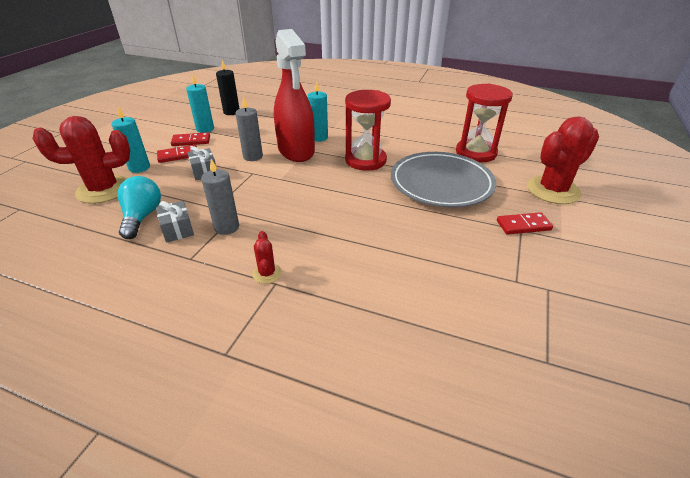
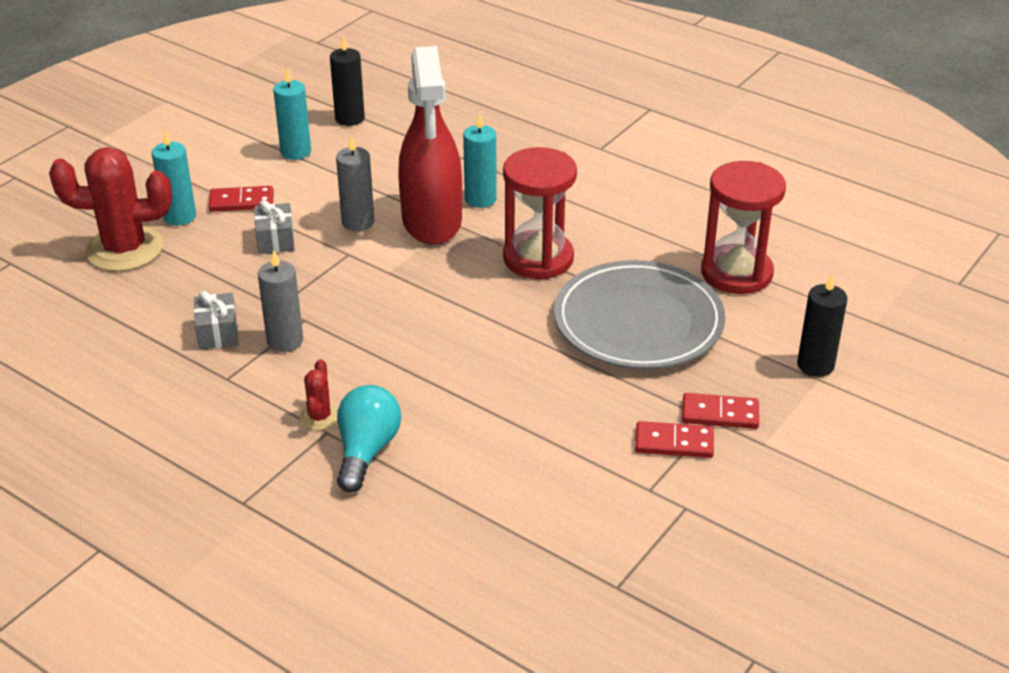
camera: 15 degrees right, 0 degrees up
(142, 217) = (173, 304): turquoise light bulb -> turquoise light bulb (366, 451)
(191, 141) = (267, 175): red domino -> red domino (674, 443)
(553, 190) = (815, 365): red cactus -> black candle

